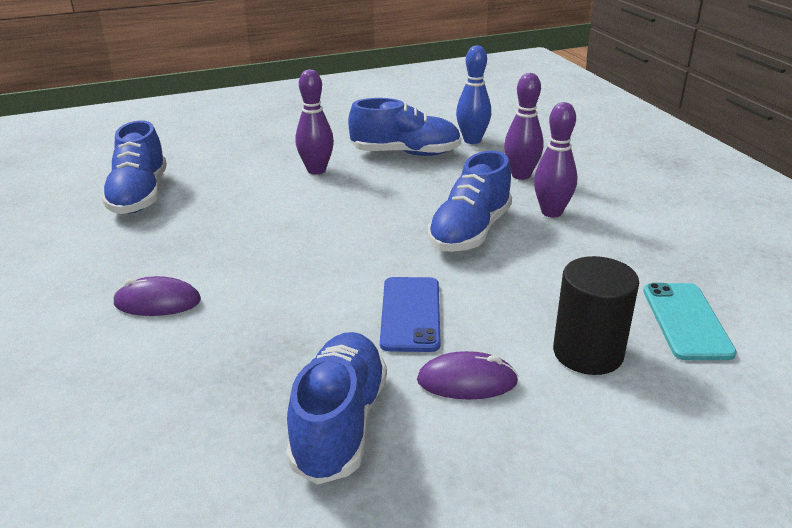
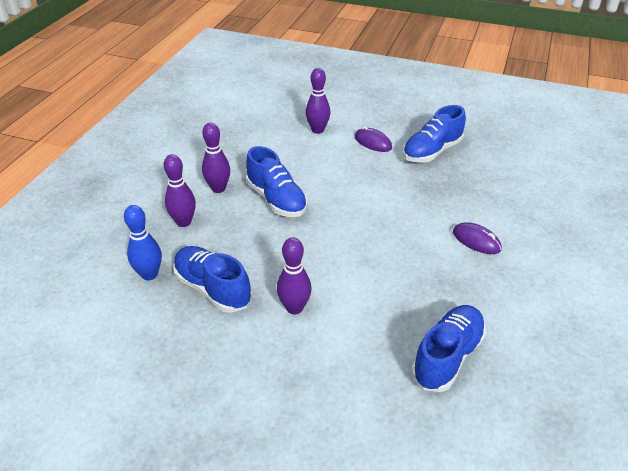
camera: 140 degrees left, 10 degrees up
(410, 314) = (362, 174): blue phone -> none
(470, 232) = (276, 199): blue shoe -> blue shoe turned 75 degrees clockwise
(588, 353) = (317, 130): black cylinder -> purple bowling pin
(686, 321) = (265, 122): turquoise phone -> none

